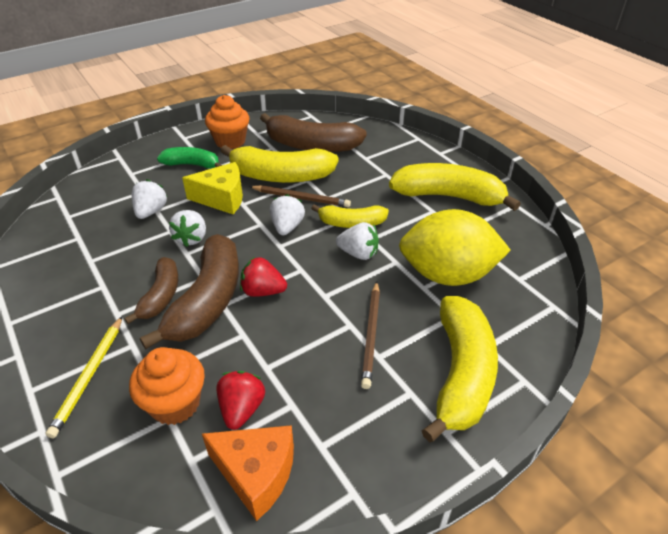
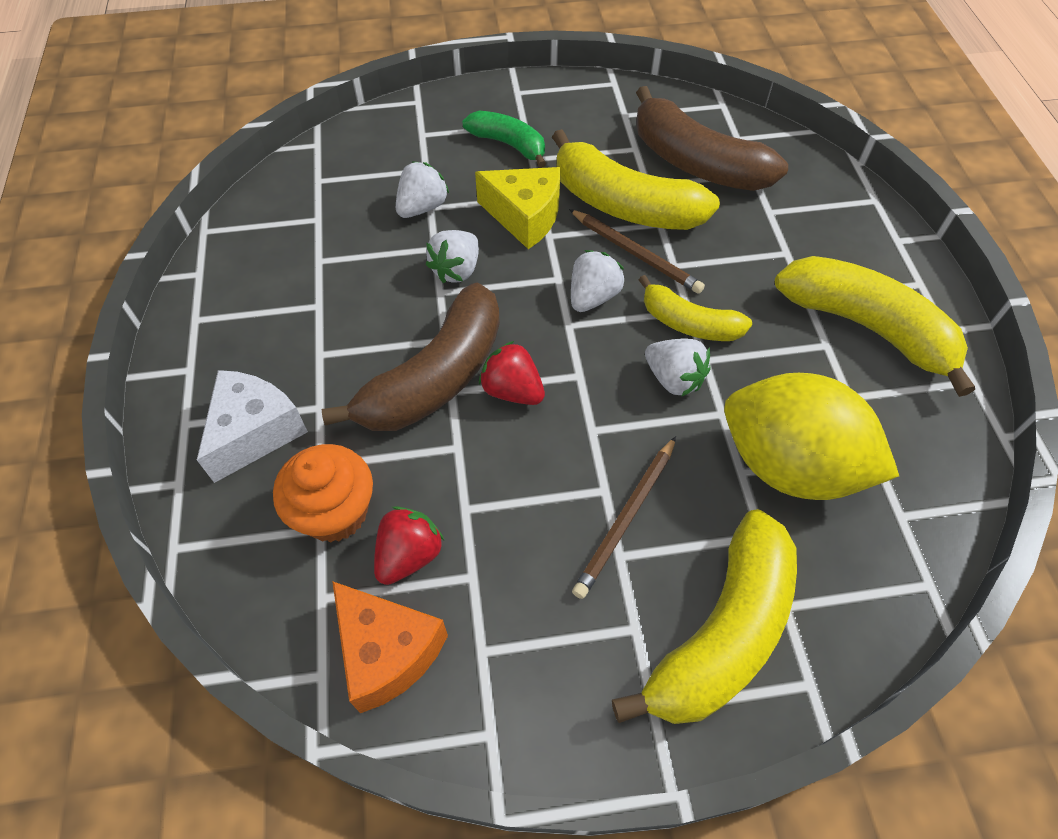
camera: 25 degrees right, 15 degrees up
(89, 376) = (254, 432): yellow pencil -> white cheese
(161, 296) = (381, 348): brown banana -> none
(230, 141) = (579, 119): orange cupcake -> none

